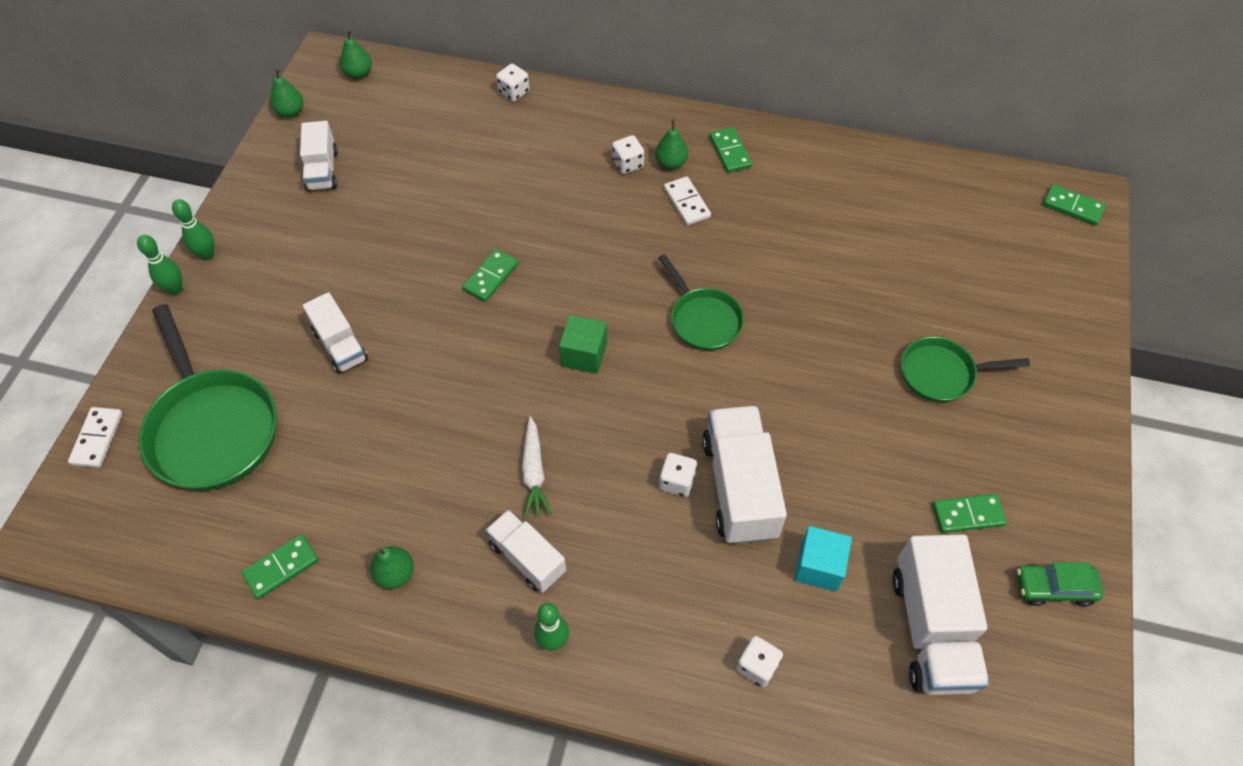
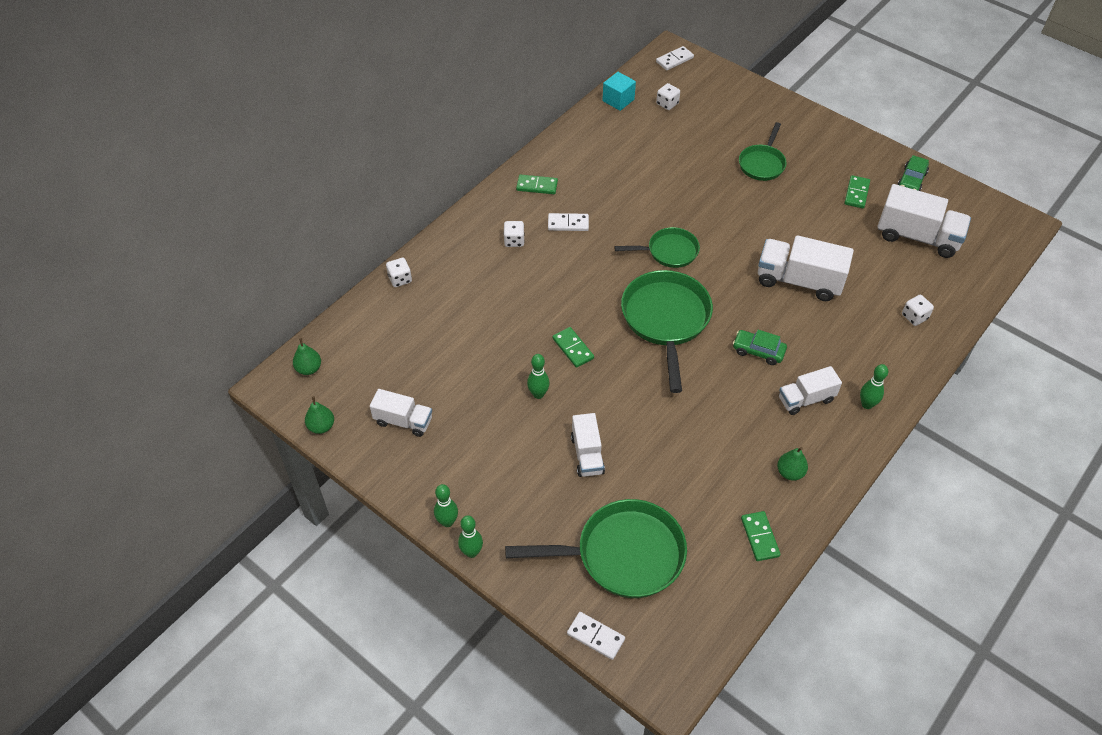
camera: 65 degrees left, 5 degrees down
(340, 345) = (587, 454): white truck -> white truck turned 90 degrees clockwise
(408, 269) = (538, 394): none -> green bowling pin
(534, 472) = (745, 376): white carrot -> none
(584, 355) = (666, 320): green cube -> green pan
(584, 475) = (758, 351): none -> green car
(671, 163) = (528, 218): green pear -> none
(677, 481) = (782, 308): white dice -> white dice (667, 104)
(819, 566) = (864, 267): turquoise cube -> turquoise cube (618, 100)
(1072, 207) = (674, 60): green domino -> white domino

